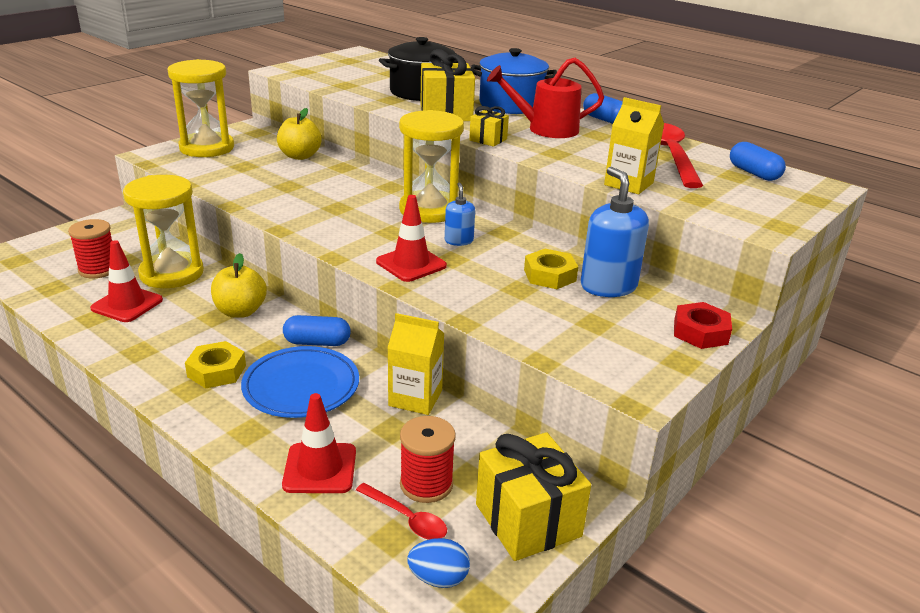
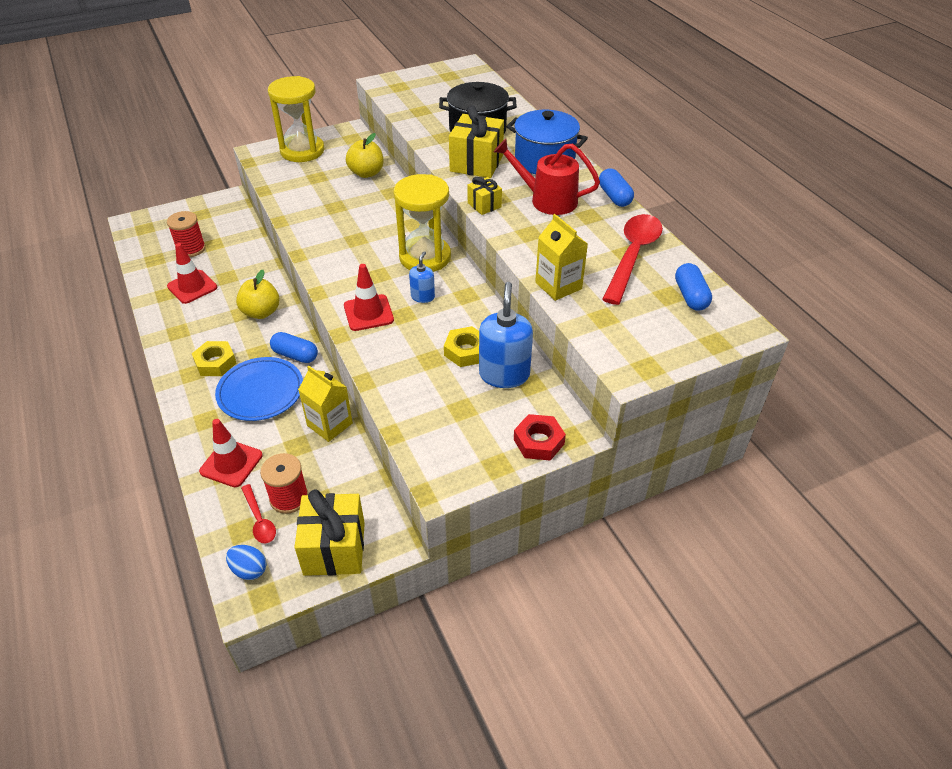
camera: 25 degrees right, 15 degrees up
(172, 273) = (236, 264): yellow hourglass -> none

